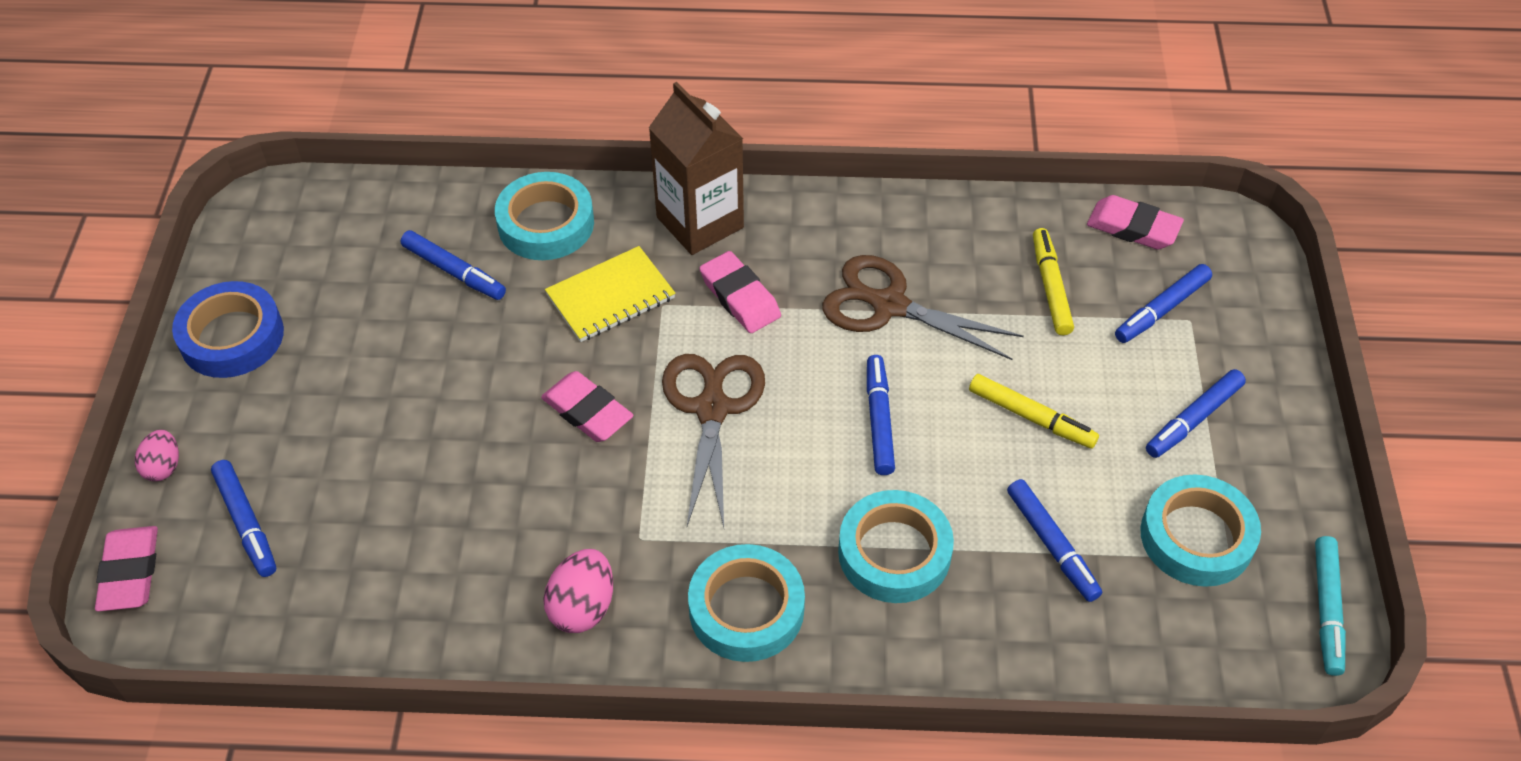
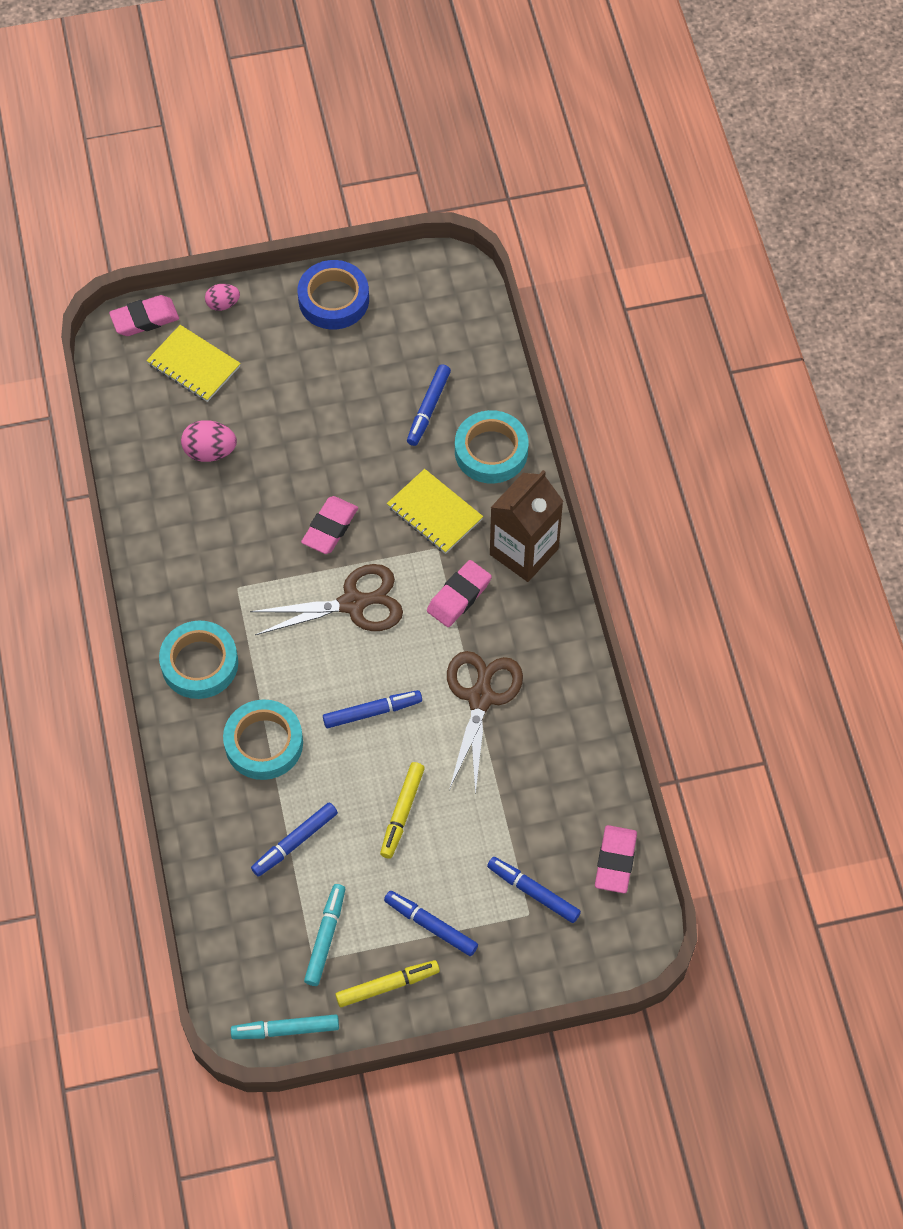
camera: 75 degrees right, 10 degrees up
(246, 523) = (194, 365): blue marker -> yellow notebook
(582, 607) = (179, 569): pink egg -> pink egg (210, 452)
(1050, 287) = (532, 808): yellow marker -> yellow marker (387, 985)
(1196, 537) = (325, 937): turquoise tape -> turquoise marker

